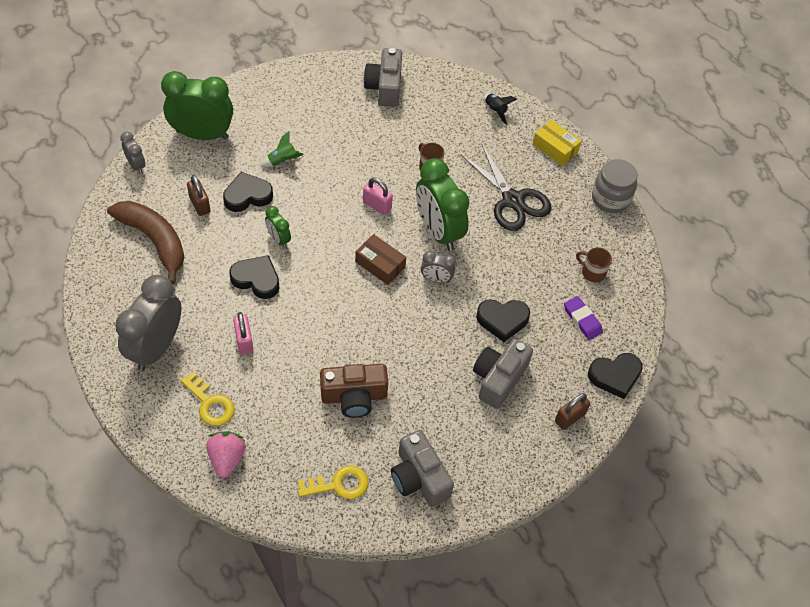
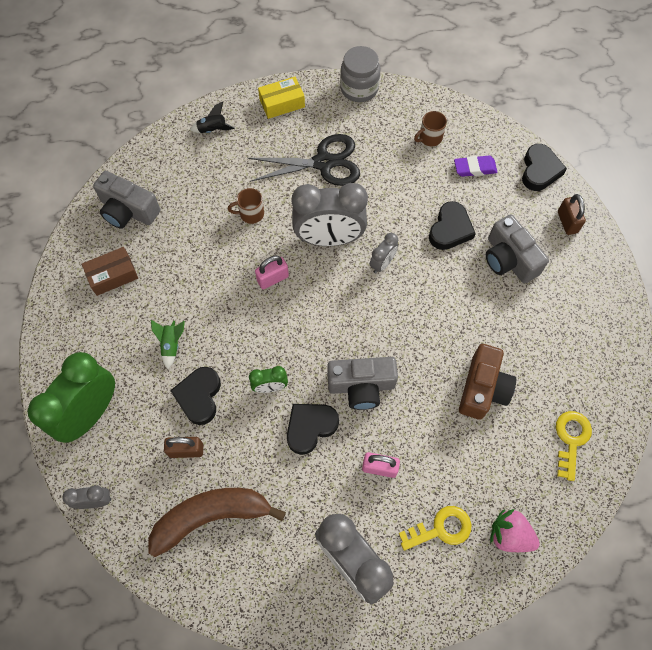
camera: 60 degrees left, 10 degrees up
(380, 264) = (344, 305): brown box -> brown box (113, 275)
(419, 478) = (586, 367): grey camera -> grey camera (361, 386)
(438, 231) = (329, 238): green clock -> grey clock

